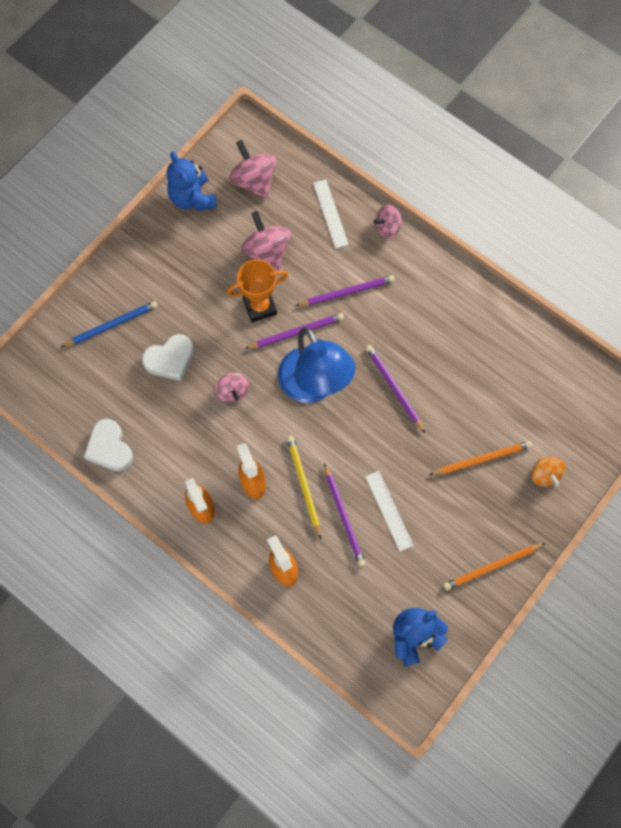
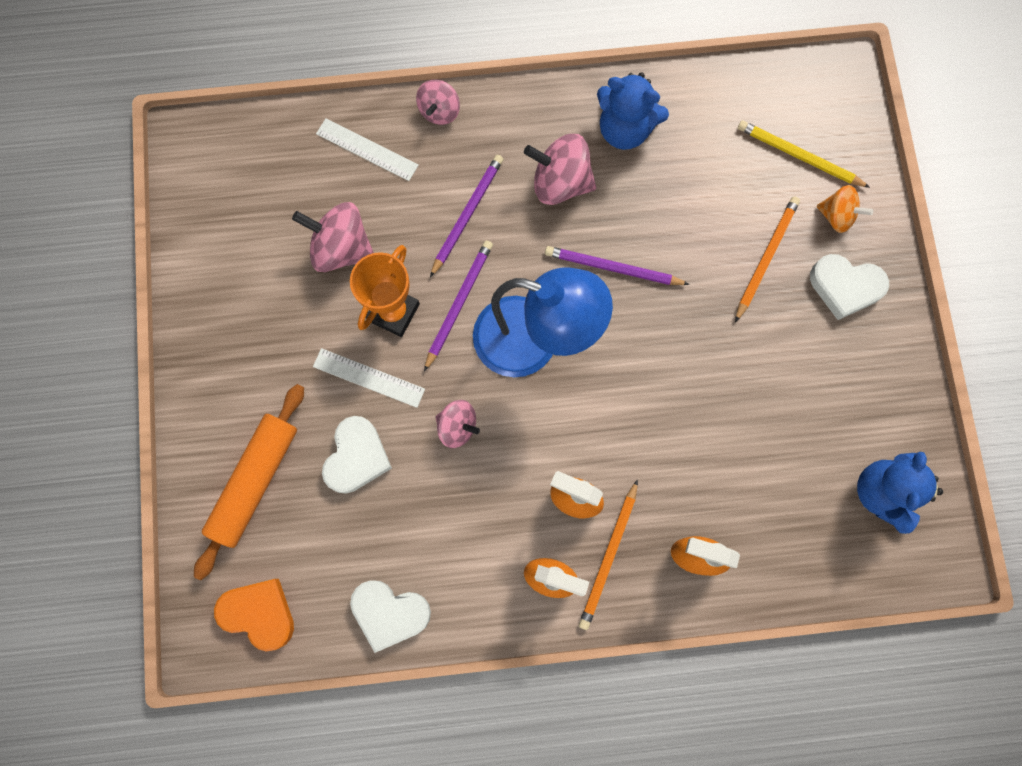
camera: 45 degrees left, 5 degrees up
(51, 388) = (259, 613): none -> orange heart
(112, 325) = (255, 481): blue pencil -> orange rolling pin
(192, 198) = (203, 264): blue teddy bear -> blue teddy bear (624, 129)
(254, 181) = (250, 187): pink spinning top -> pink spinning top (560, 183)
(304, 485) = (627, 452): yellow pencil -> yellow pencil (799, 156)
(344, 516) = (697, 444): purple pencil -> none
(389, 511) = (733, 395): white ruler -> white ruler (368, 378)
(492, 567) = (881, 353): orange pencil -> orange pencil (609, 556)
(509, 514) = (845, 287): none -> white heart

